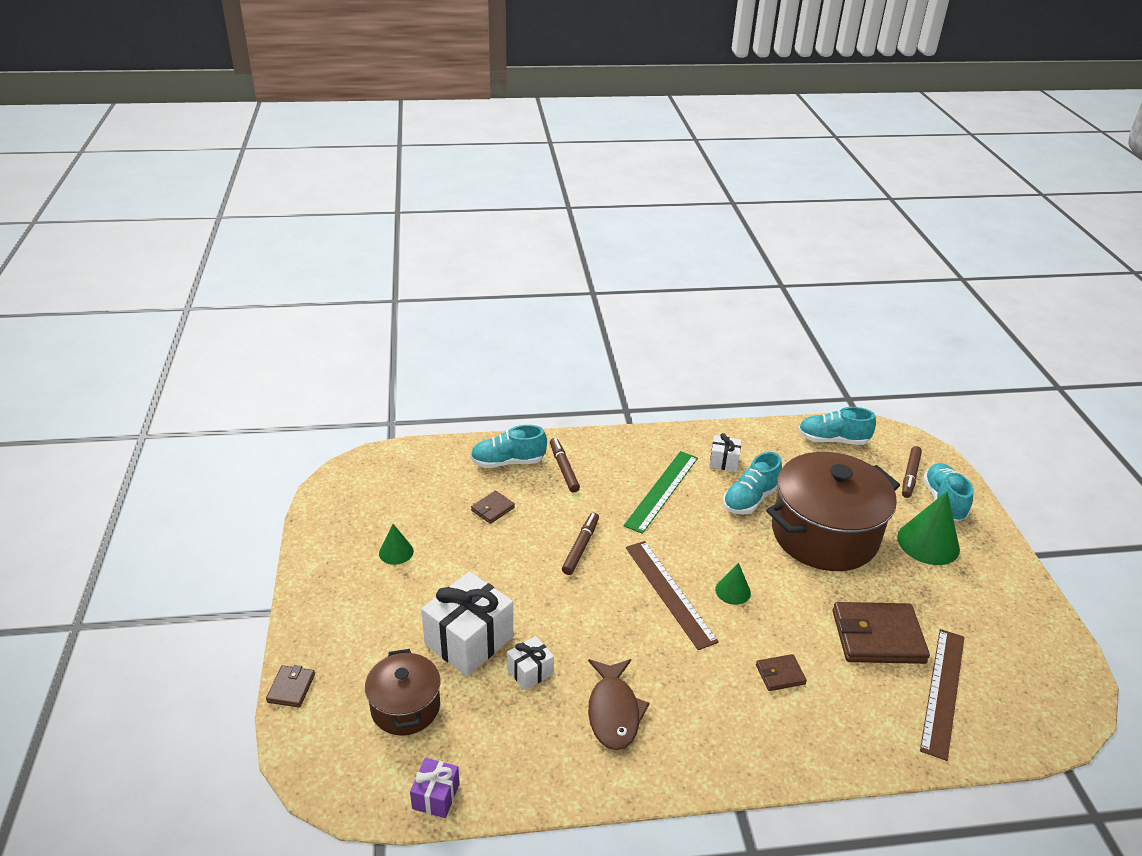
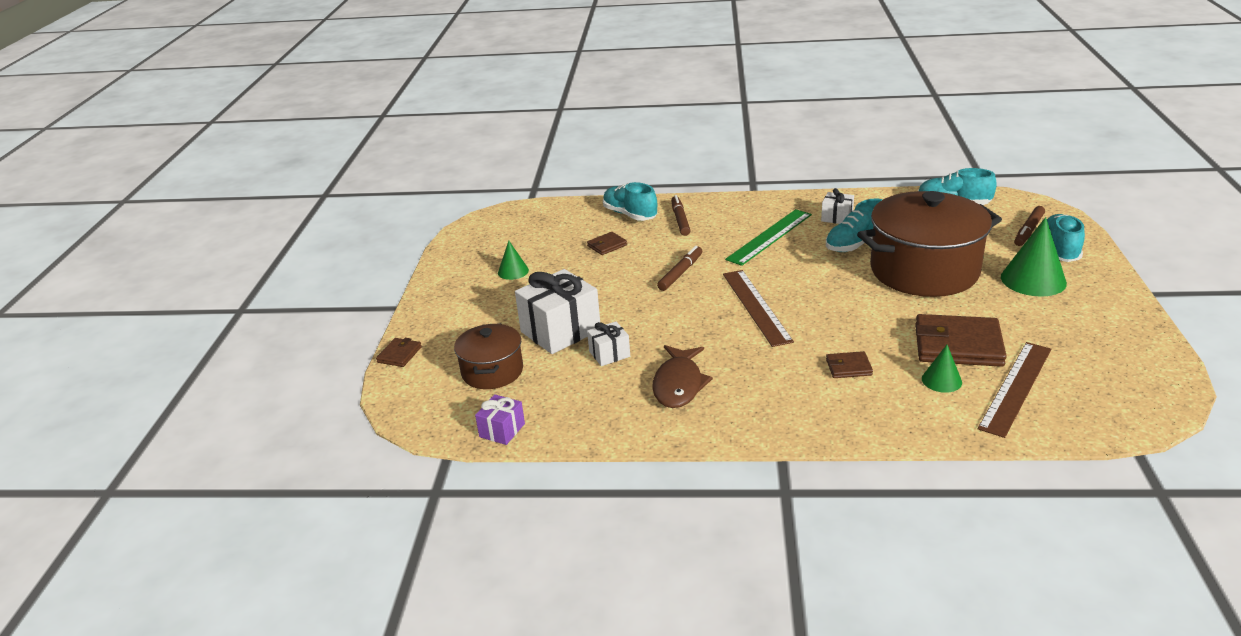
camera: 15 degrees right, 5 degrees down
(508, 462) = (630, 215): turquoise shoe -> turquoise shoe turned 45 degrees clockwise
(733, 591) = (818, 307): green cone -> green cone (941, 380)

